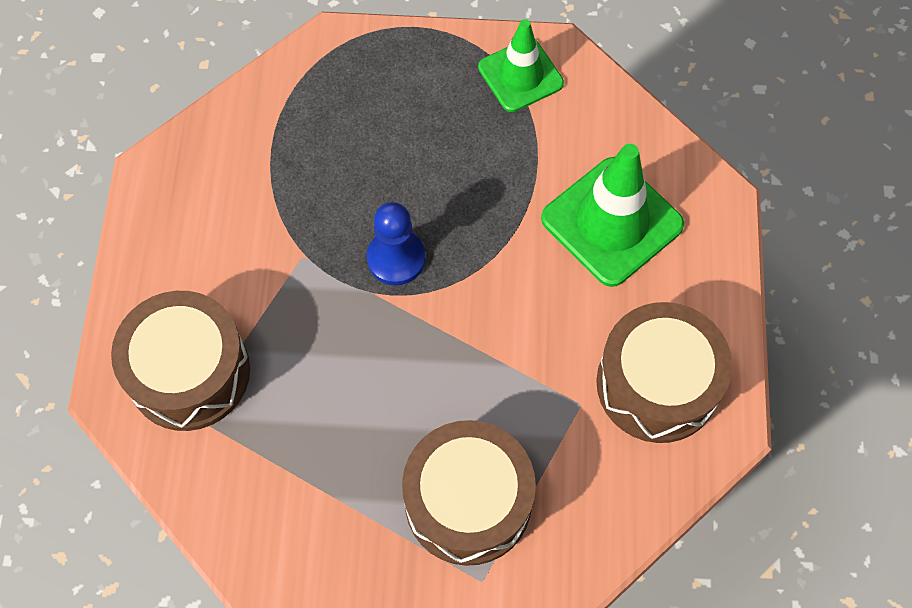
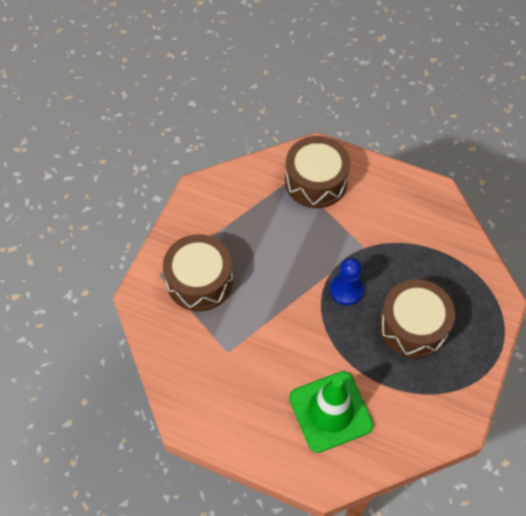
camera: 110 degrees right, 5 degrees down
(520, 75) = (449, 397): green traffic cone -> none
(657, 384) = (223, 395): brown drum -> brown drum (413, 326)

